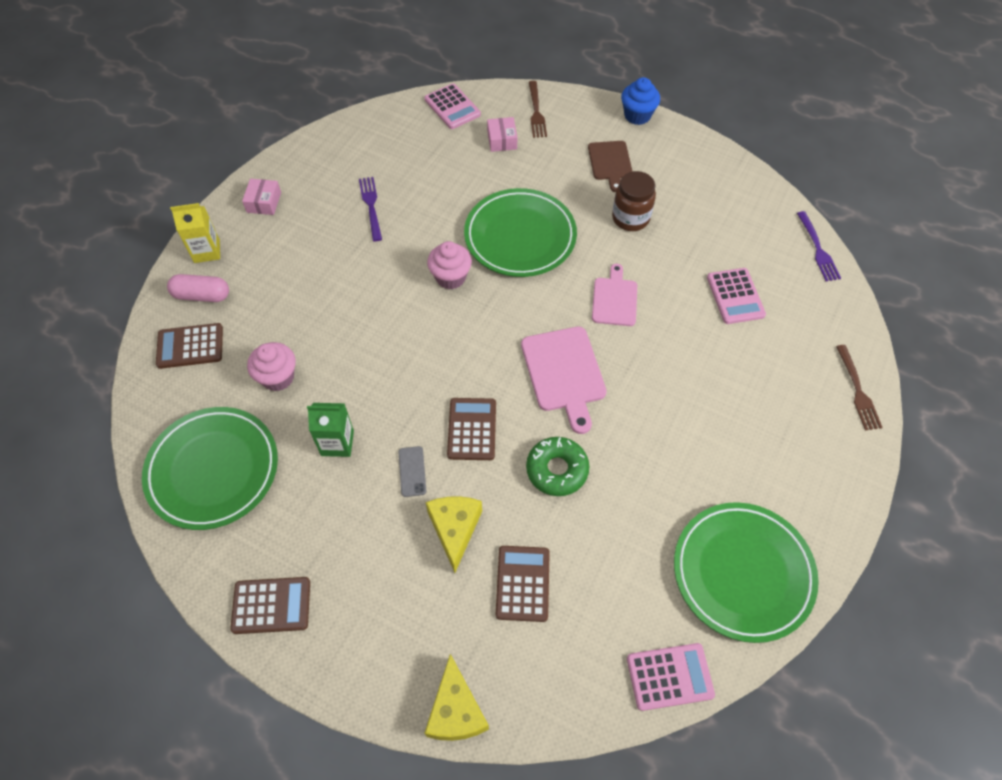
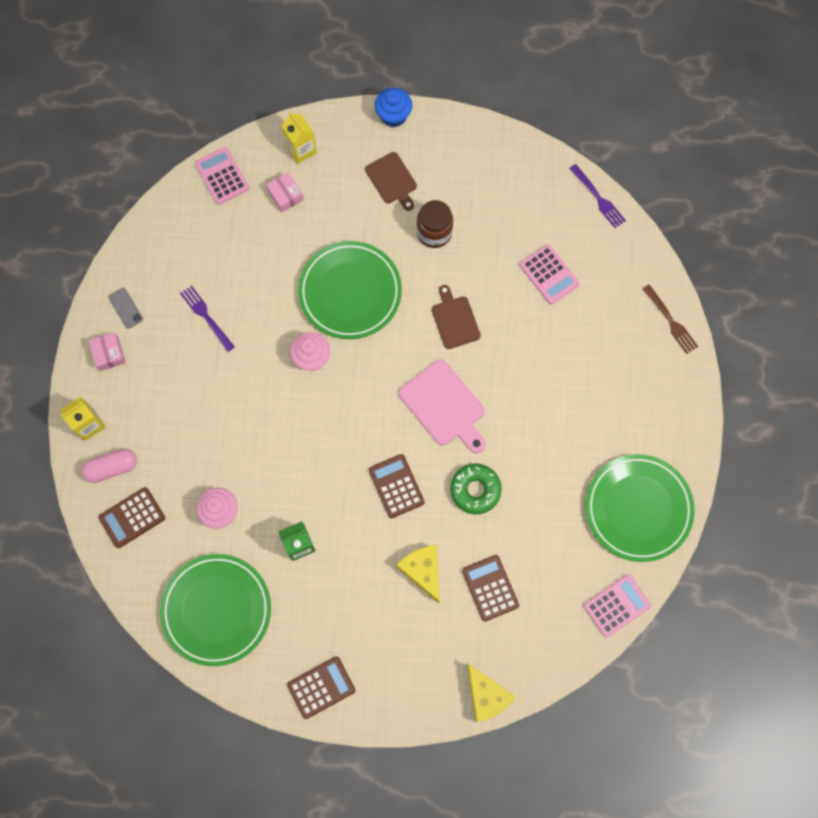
camera: 25 degrees left, 15 degrees up
(412, 471) = (368, 541): grey phone -> grey phone (125, 308)
(452, 107) = (222, 176): pink calculator -> pink calculator turned 150 degrees counterclockwise
(536, 112) = (301, 149): brown fork -> yellow carton
(614, 299) = (455, 320): pink cutting board -> brown cutting board

